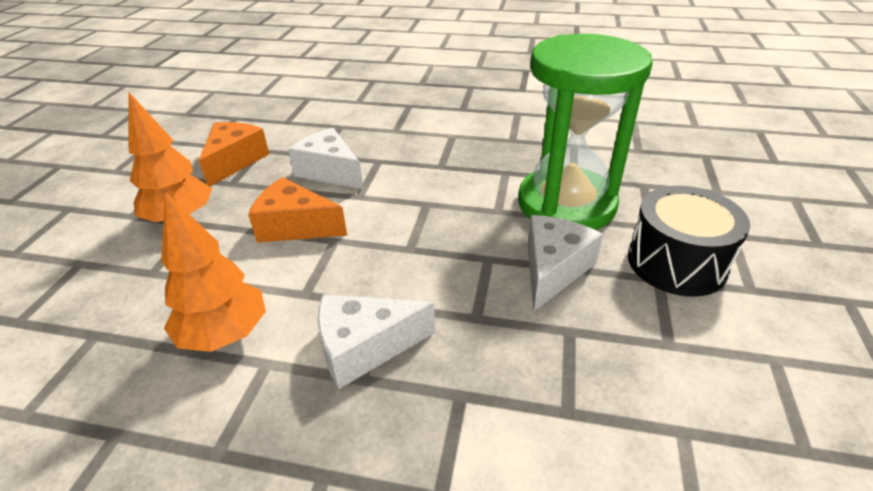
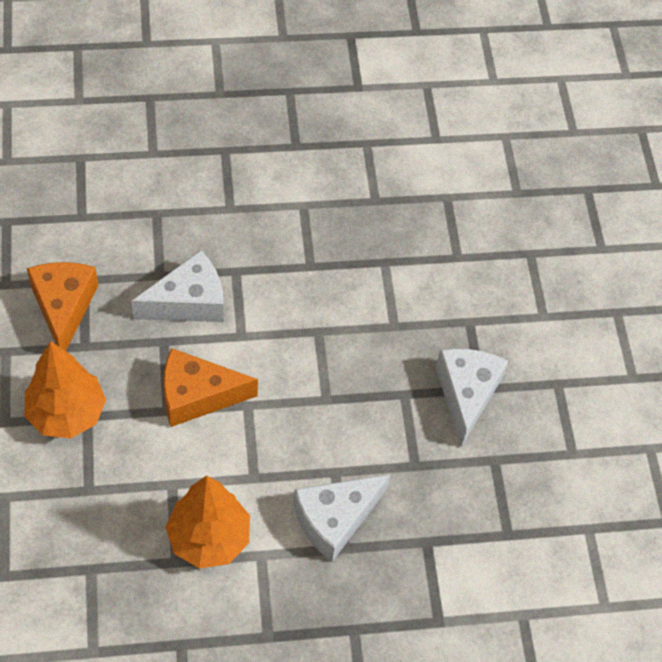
camera: 25 degrees left, 20 degrees up
(329, 171) = (188, 302): white cheese -> white cheese turned 135 degrees clockwise
(566, 204) = (459, 301): green hourglass -> none
(676, 262) = (571, 360): black drum -> none

